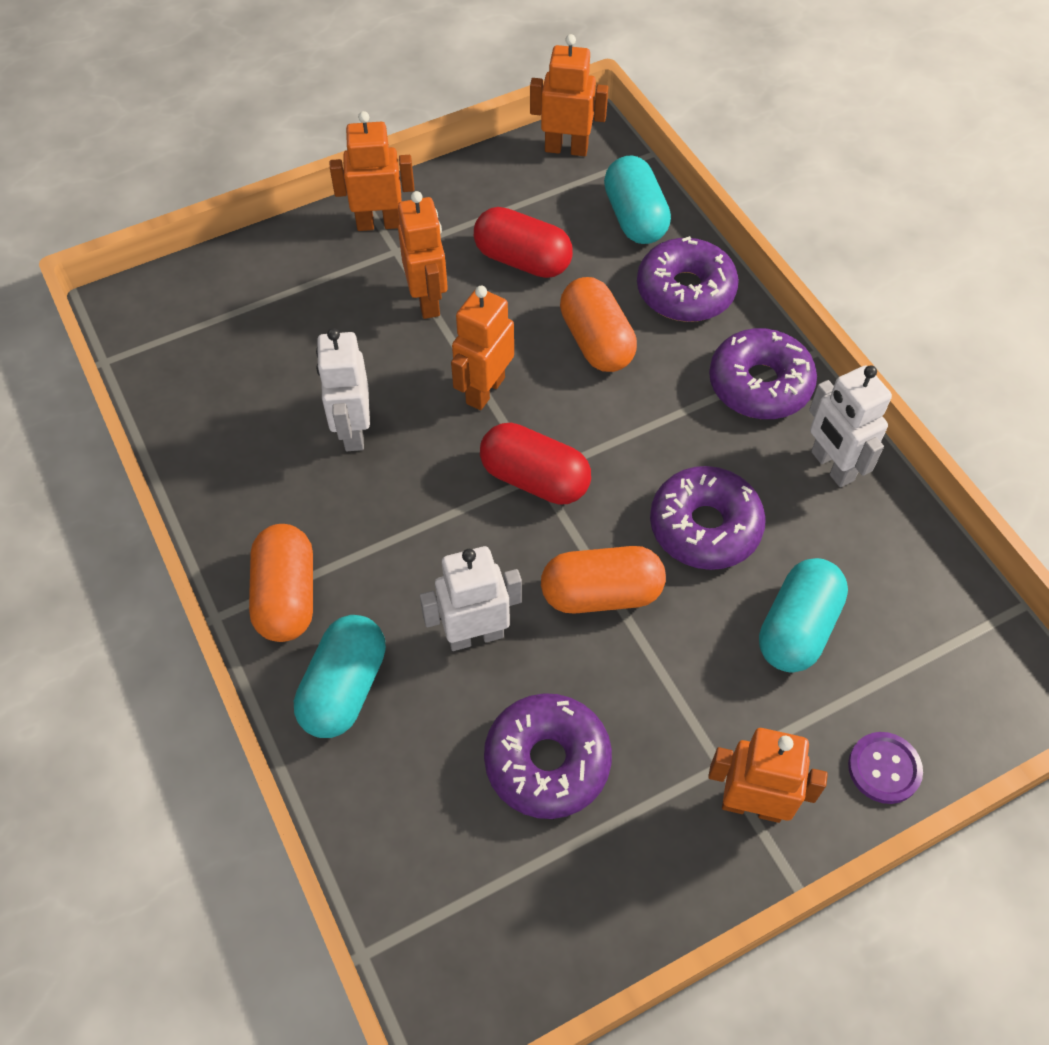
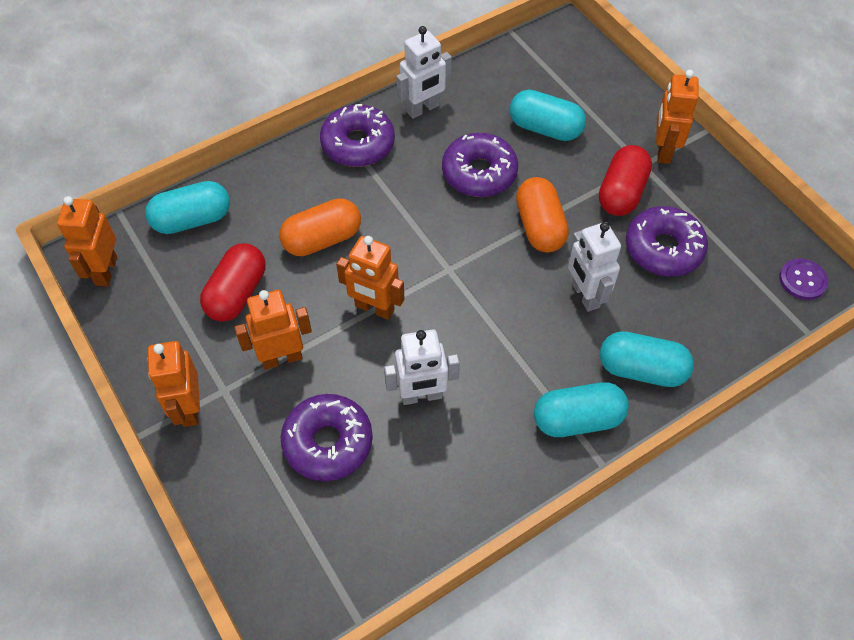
camera: 95 degrees left, 0 degrees up
(287, 596) = (577, 419): orange capsule -> turquoise capsule
(534, 479) = (453, 270): red capsule -> red capsule (621, 193)
(685, 291) = (271, 186): purple donut -> purple donut (328, 442)
(884, 768) = (625, 94): purple button -> purple button (802, 280)

